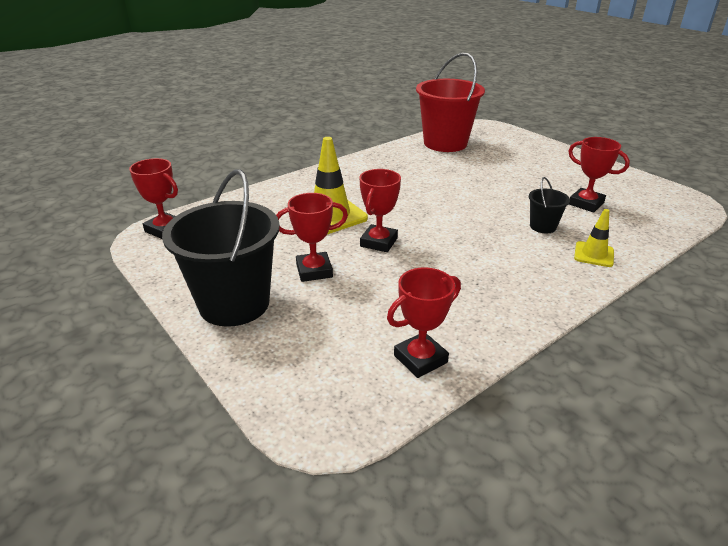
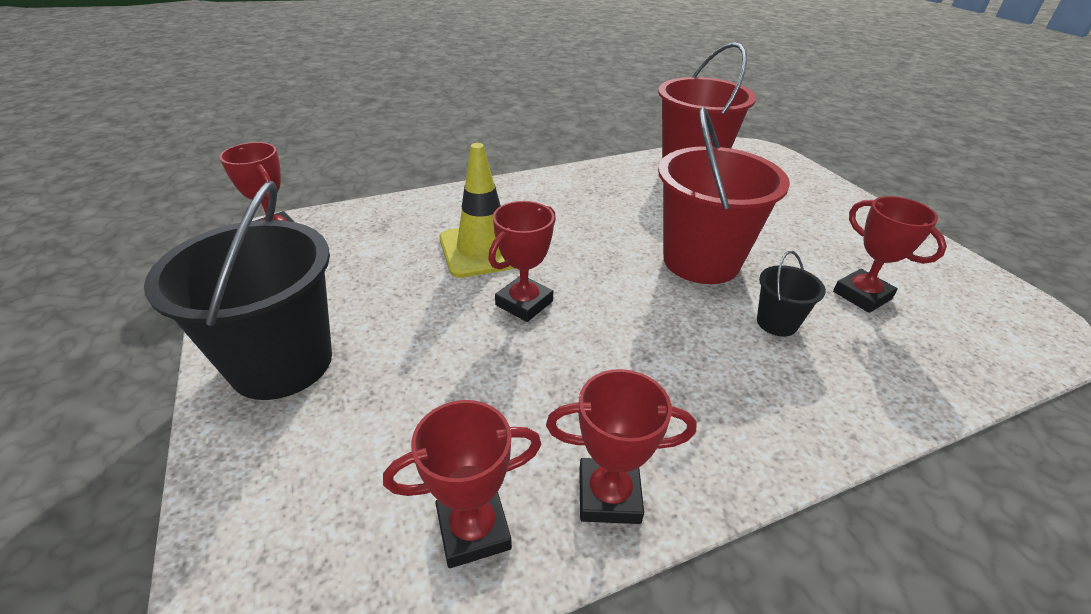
camera: 15 degrees right, 5 degrees up
(314, 271) = (413, 332): red trophy -> red trophy (609, 495)
(480, 200) = (701, 261): none -> red bucket
(593, 254) = (841, 391): yellow traffic cone -> none

